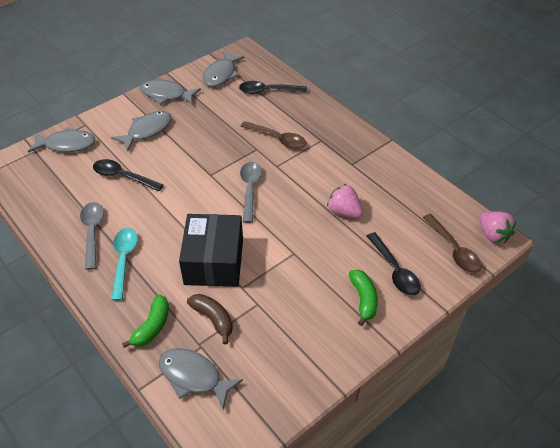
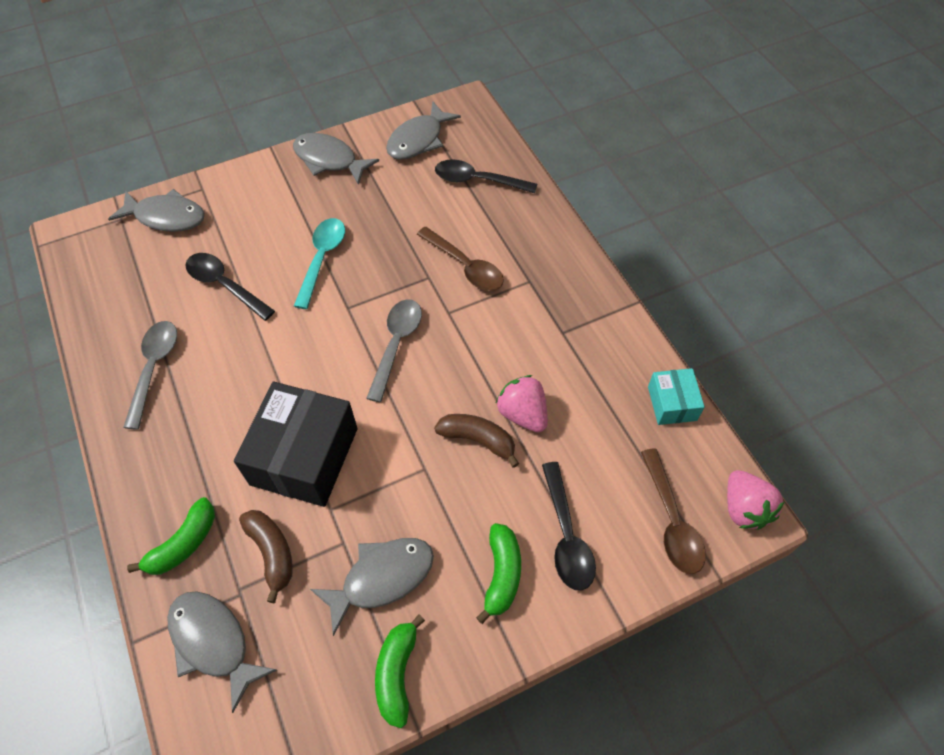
camera: 15 degrees right, 10 degrees up
(124, 260) = (181, 424): turquoise spoon -> turquoise spoon (322, 259)
(147, 131) = (282, 215): grey fish -> grey fish (382, 578)
(319, 366) = (397, 673): none -> green banana
(321, 231) = (478, 440): none -> brown banana
(431, 189) = (672, 403): none -> turquoise box

